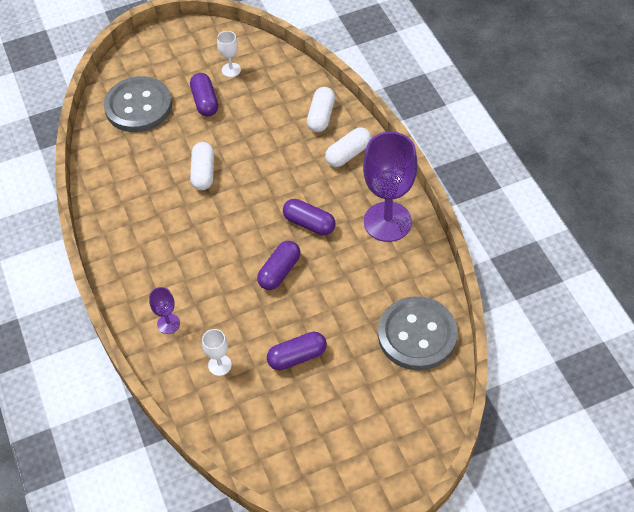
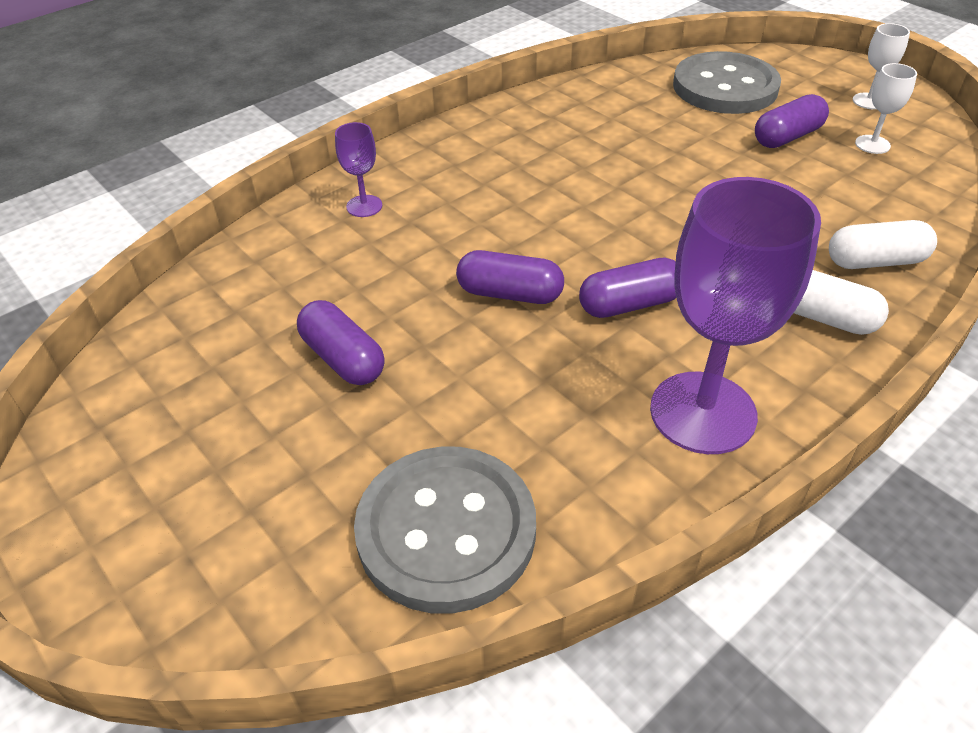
camera: 70 degrees right, 10 degrees down
(203, 172) = (653, 169): white capsule -> none
(219, 365) = (304, 274): white goblet -> white goblet (868, 101)
(309, 223) = (630, 304): purple capsule -> purple capsule turned 60 degrees clockwise

